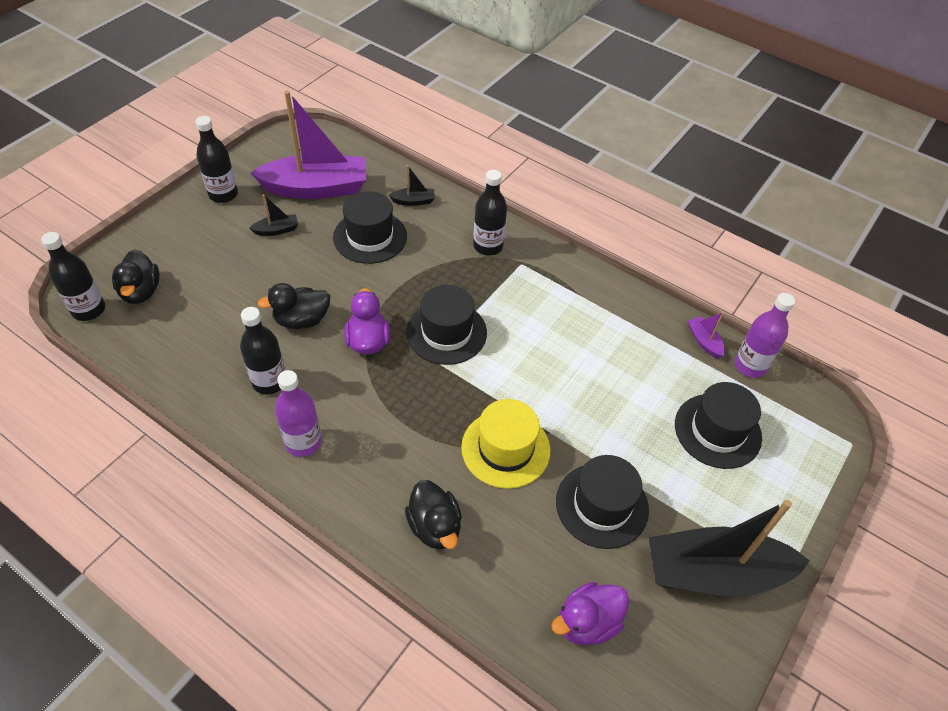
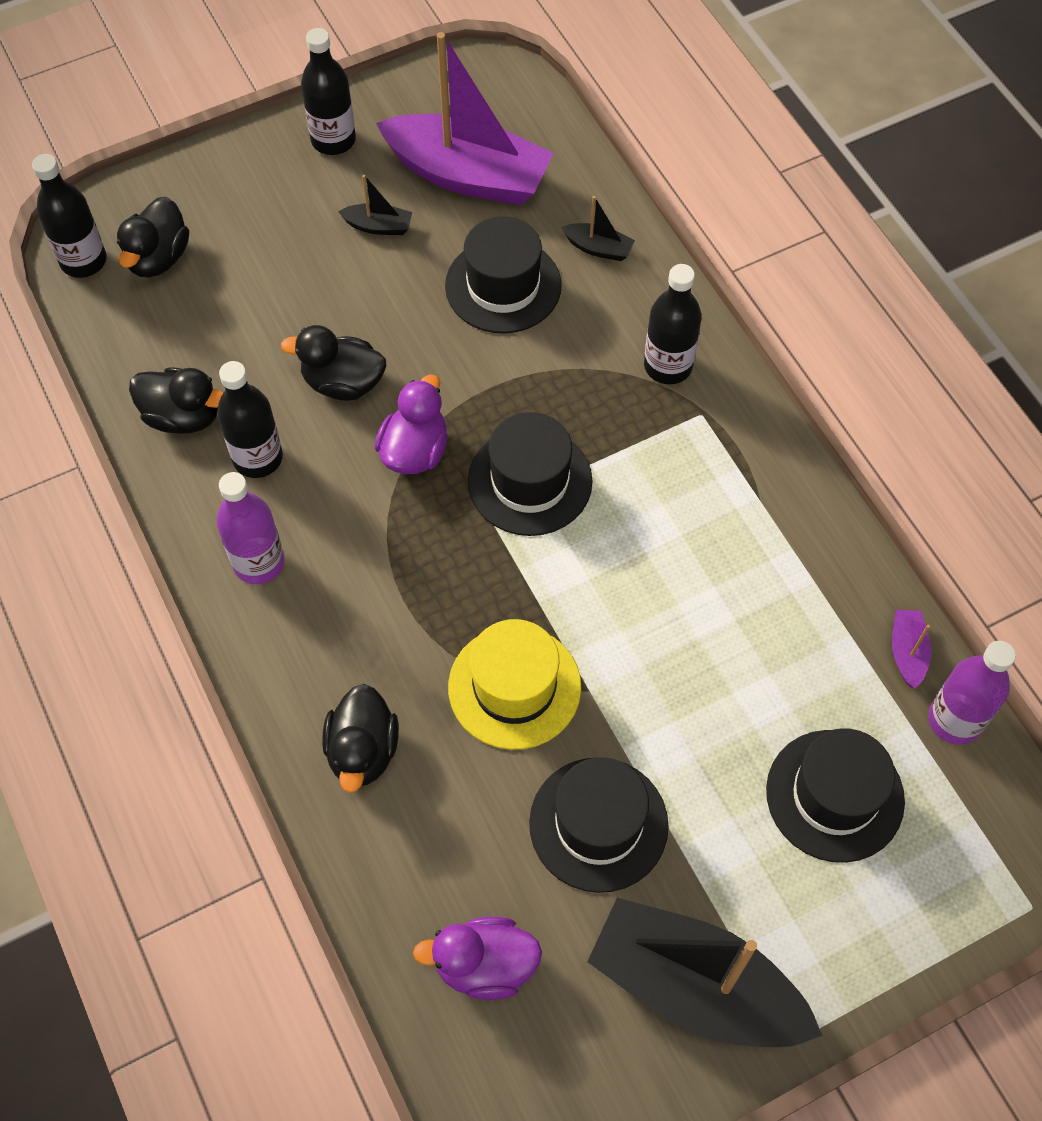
camera: 30 degrees right, 10 degrees up
(205, 375) = (183, 416): none -> black duck

